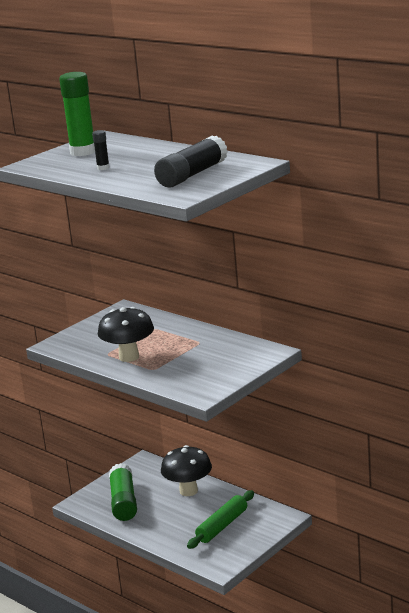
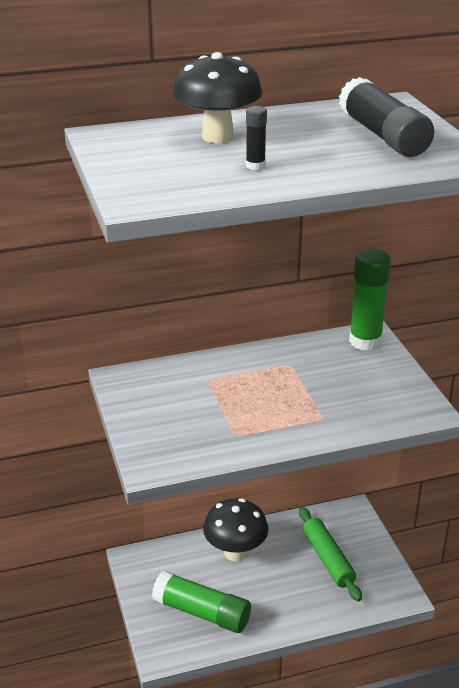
camera: 60 degrees left, 10 degrees up
(83, 152) = (151, 158): green glue stick -> green glue stick (365, 341)
(129, 357) = (267, 422): black mushroom -> black mushroom (217, 137)

